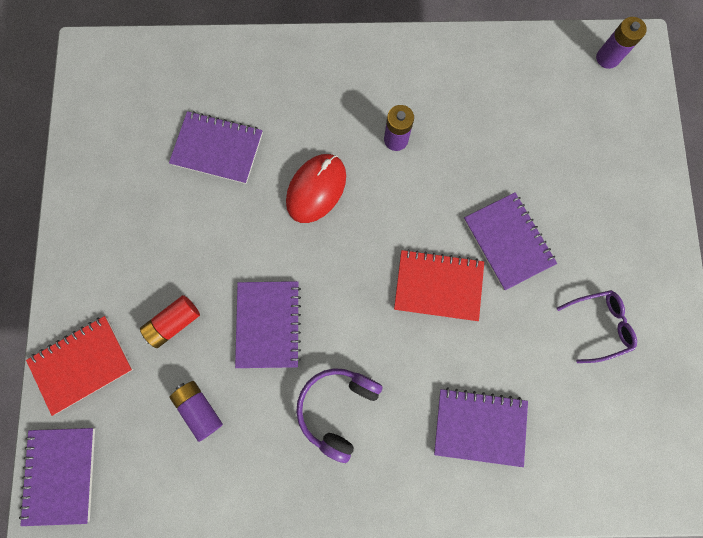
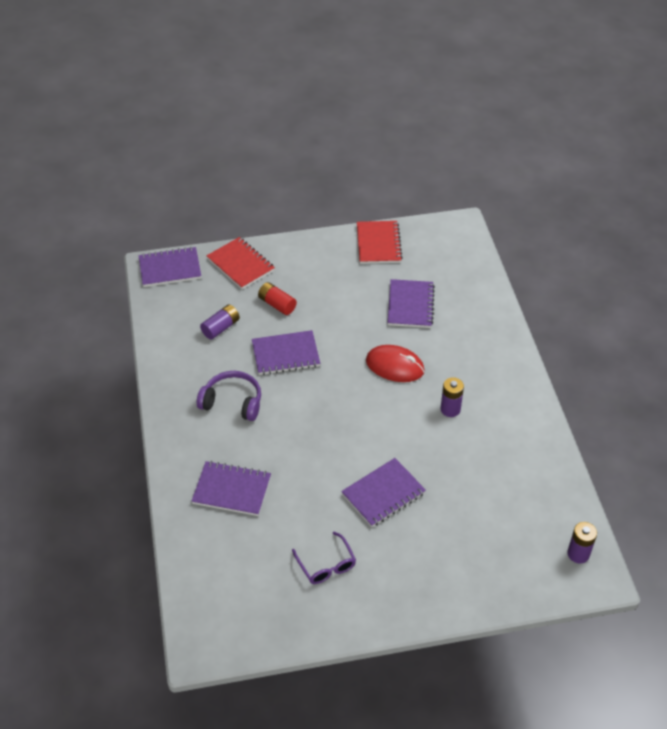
camera: 80 degrees right, 30 degrees down
(438, 285) = (336, 451): red notebook -> red notebook (378, 244)
(479, 426) = (232, 490): purple notebook -> purple notebook turned 75 degrees counterclockwise

